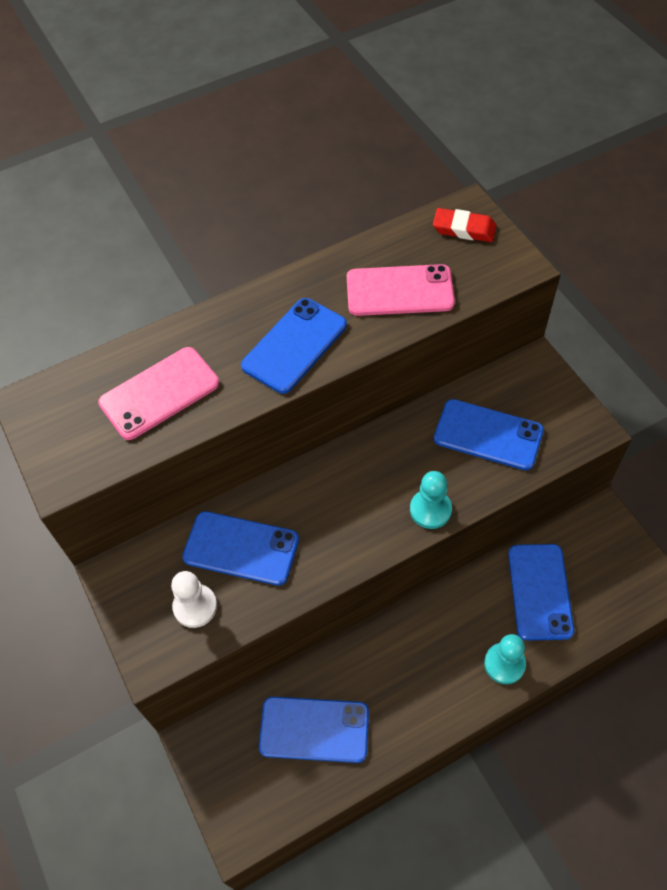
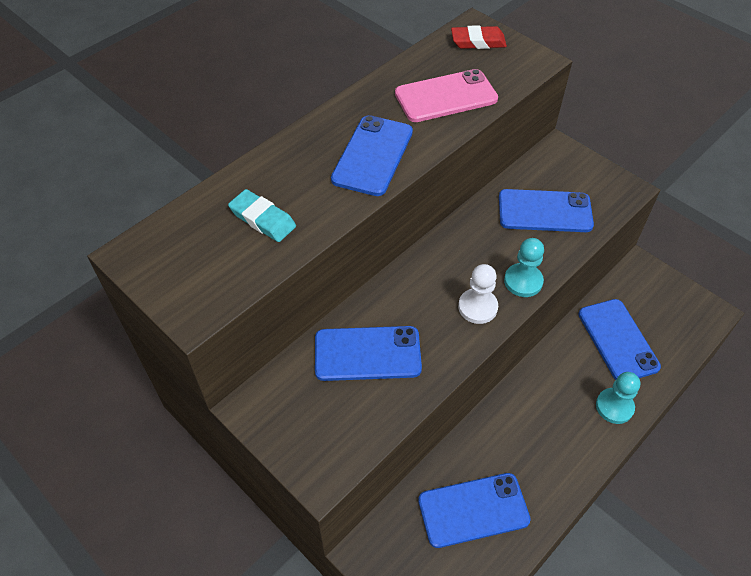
camera: 20 degrees left, 5 degrees down
(159, 393) = (262, 219): pink phone -> turquoise eraser
(195, 606) = (344, 415): white pawn -> white pawn (477, 307)

